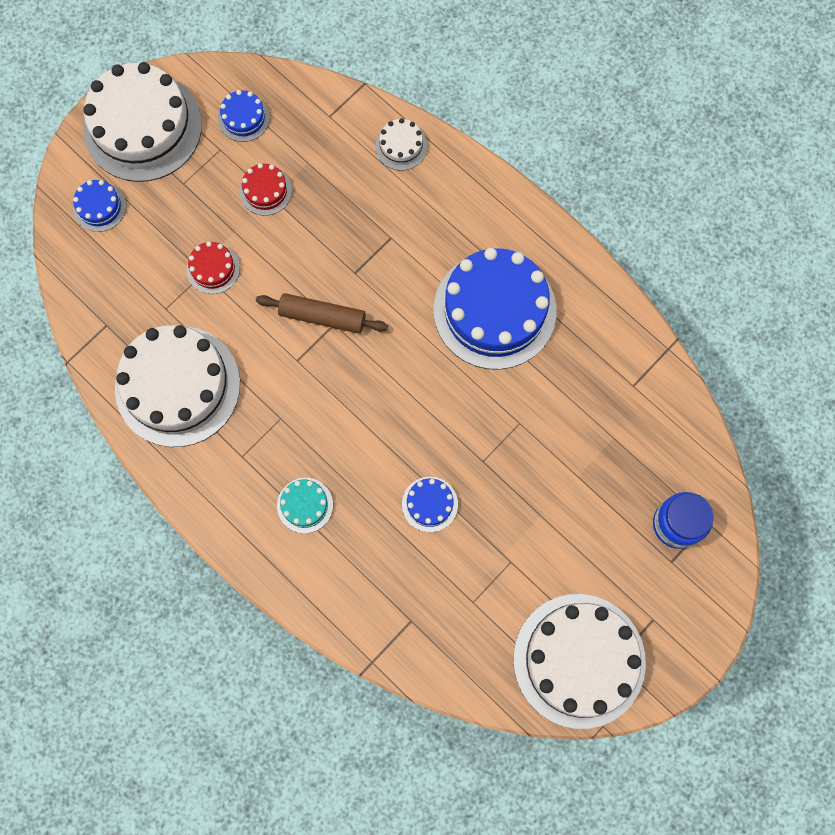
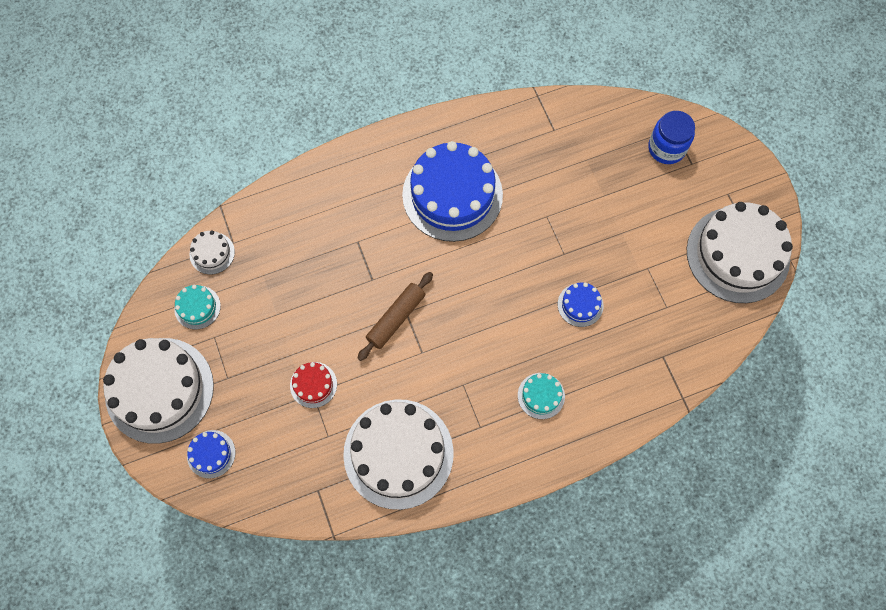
camera: 65 degrees left, 5 degrees down
(243, 118) = (197, 307): blue cake -> turquoise cake
(265, 191) = (269, 317): red cake -> none
(401, 146) = (287, 202): white cake -> white cake (212, 253)

